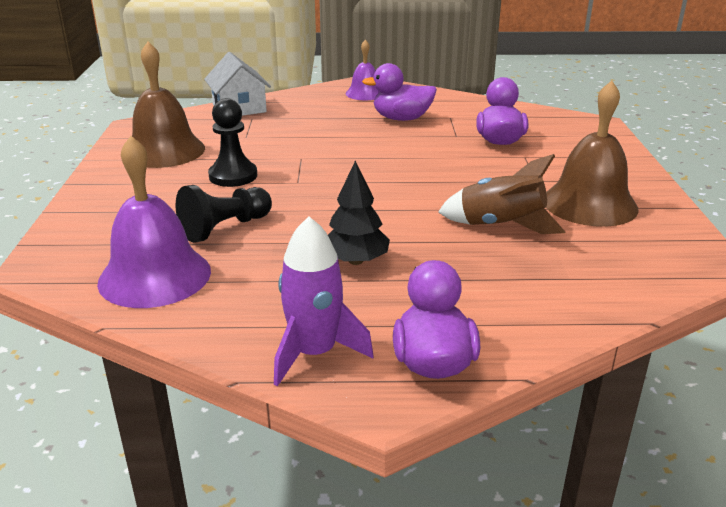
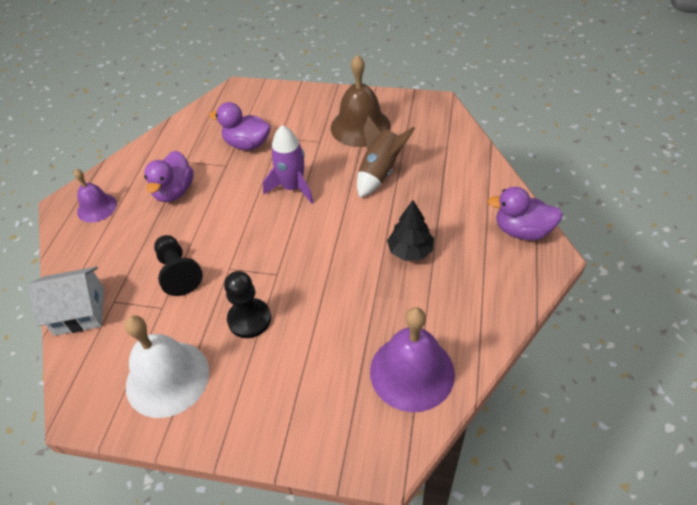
camera: 75 degrees left, 20 degrees up
(164, 151) = (167, 378): brown bell -> white bell
(225, 228) = (346, 326): black pawn -> black pawn (178, 272)
(315, 353) = (512, 282): purple rocket -> purple rocket (293, 187)

